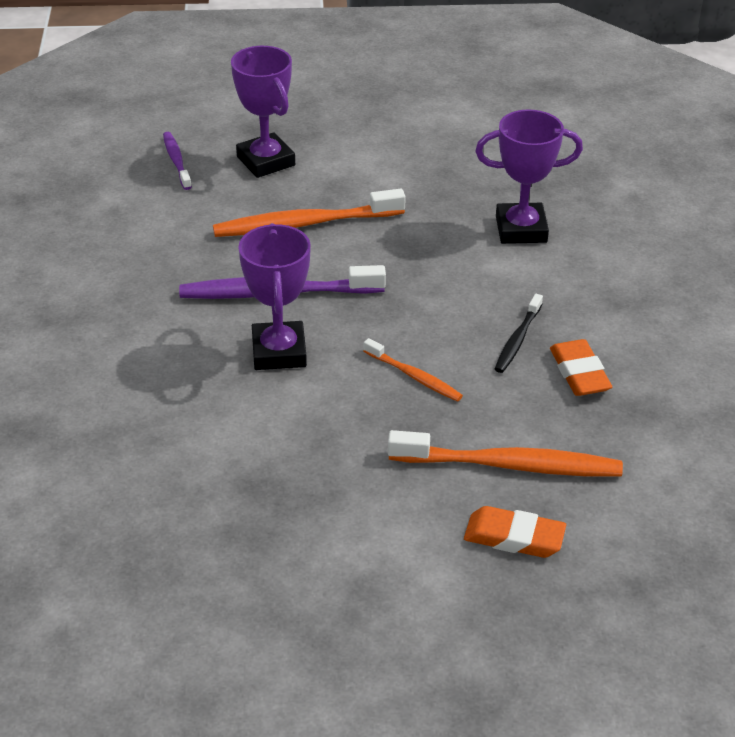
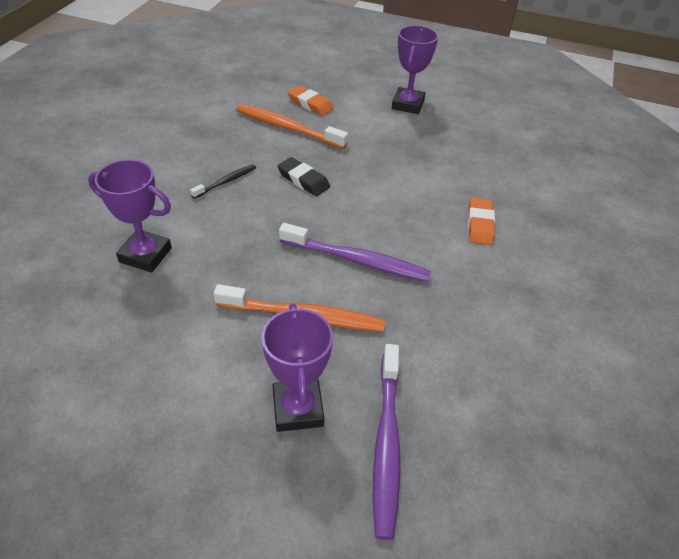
camera: 160 degrees left, 5 degrees up
(176, 161) = (386, 443): purple toothbrush -> purple toothbrush, size x1.84
(279, 352) = (376, 218): purple trophy -> purple trophy (407, 104)
(414, 376) = (303, 180): orange toothbrush -> black eraser
(579, 373) = (210, 155): orange eraser -> orange eraser (480, 224)

